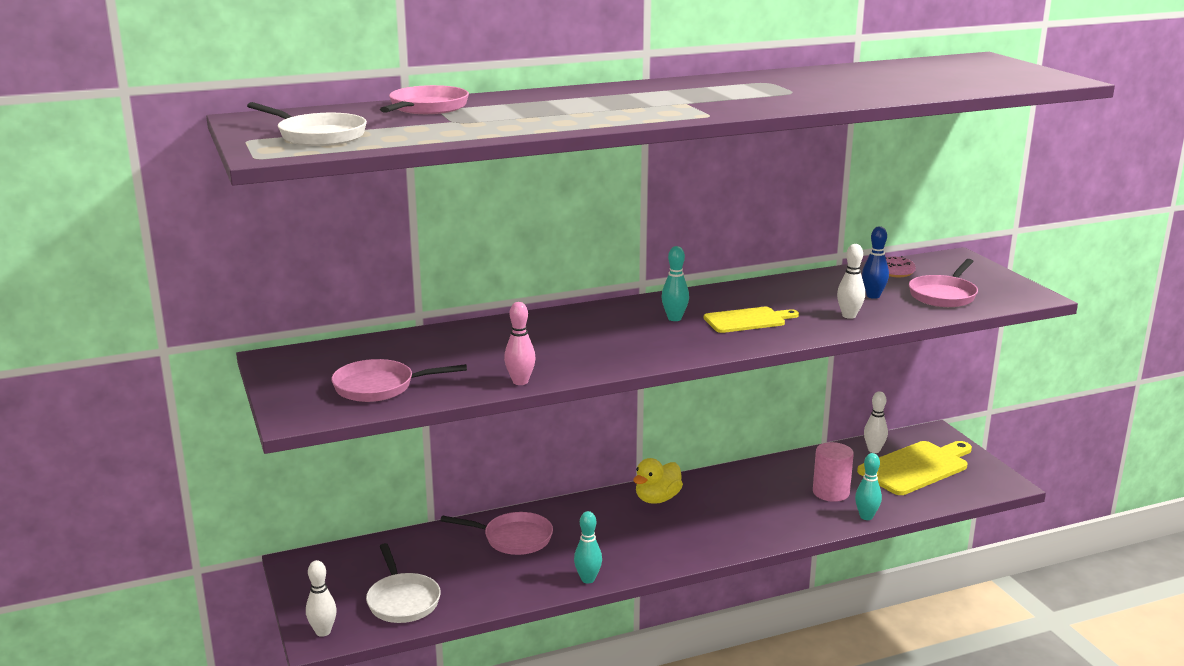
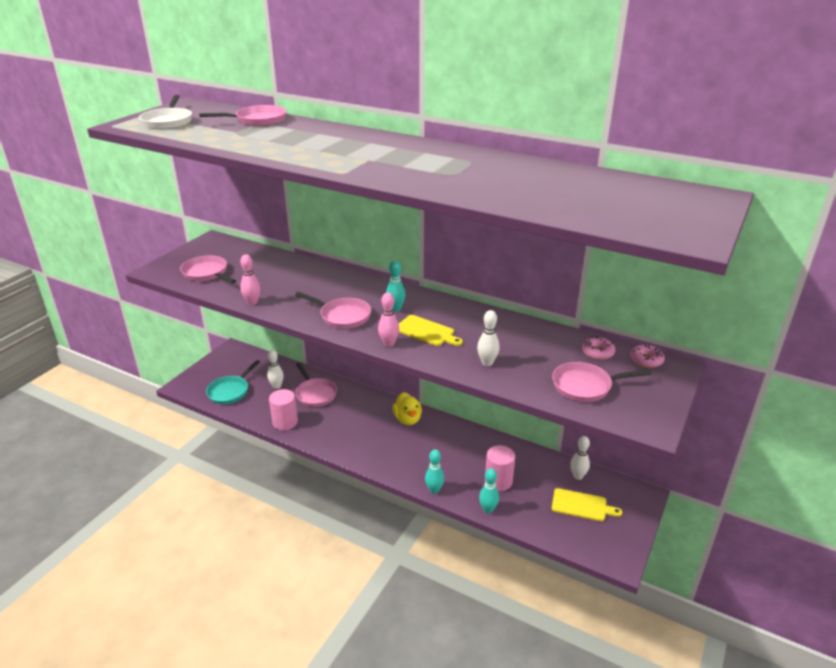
camera: 50 degrees right, 10 degrees up
(323, 632) = (187, 384): white bowling pin -> white bowling pin (277, 386)
(402, 600) = (230, 391): white pan -> turquoise pan
(540, 582) = (285, 422): none -> pink cylinder
(588, 579) = (303, 435): turquoise bowling pin -> turquoise bowling pin (434, 490)
(645, 346) = (342, 316): none -> pink pan
(657, 499) = (407, 419): yellow duck -> yellow duck turned 105 degrees counterclockwise
(744, 343) = (389, 344): none -> pink bowling pin
(873, 296) = (537, 359): blue bowling pin -> none
(916, 467) = (582, 505): yellow cutting board -> yellow cutting board, size x0.62
(933, 262) = (646, 360): none -> pink donut

